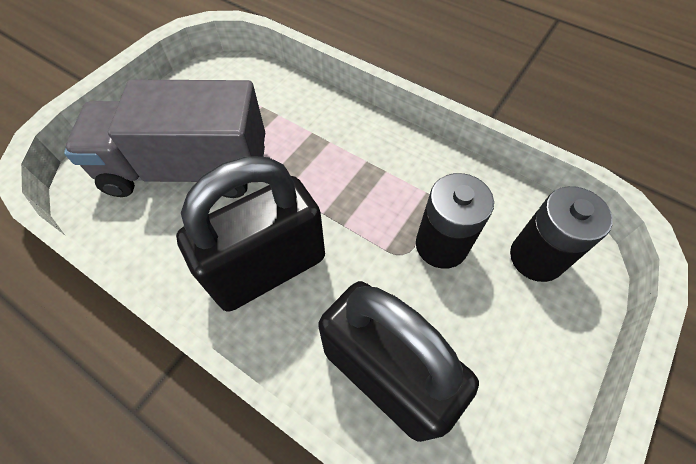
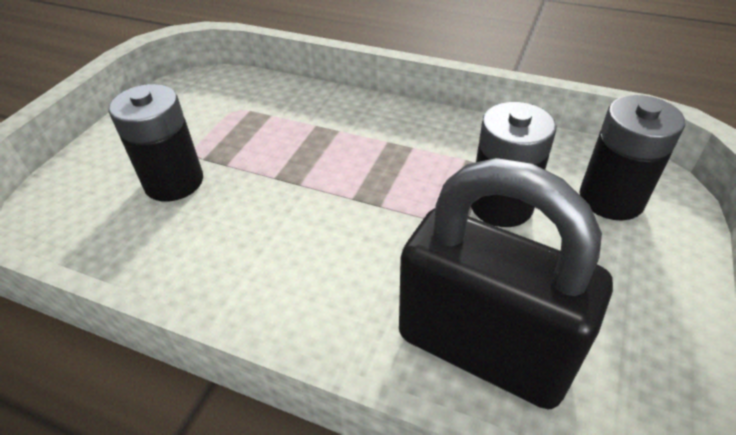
camera: 10 degrees left, 15 degrees down
(188, 169) = (174, 182): grey truck -> black battery
(268, 268) = (301, 264): black padlock -> none

